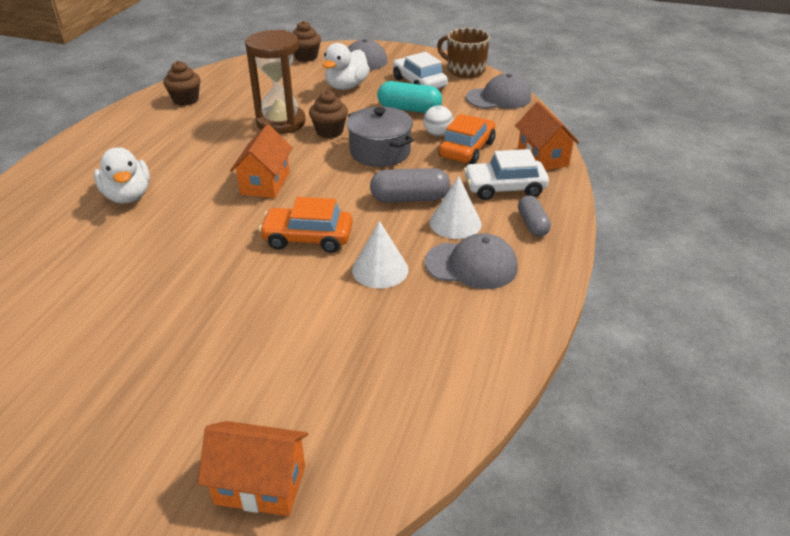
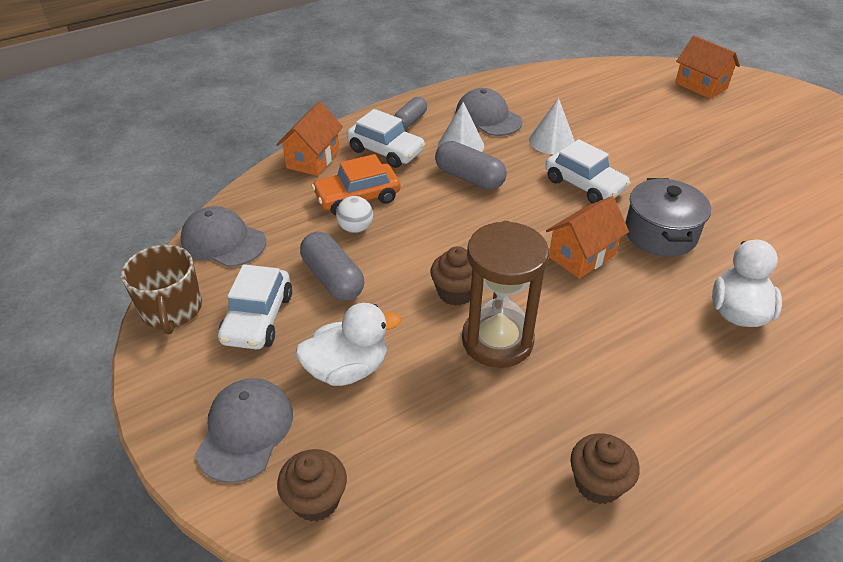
camera: 140 degrees left, 5 degrees up
(308, 238) = (584, 185): orange car -> white car
(380, 152) = (436, 236): grey pot -> grey pot (660, 233)
(409, 109) = (332, 278): turquoise capsule -> grey capsule

